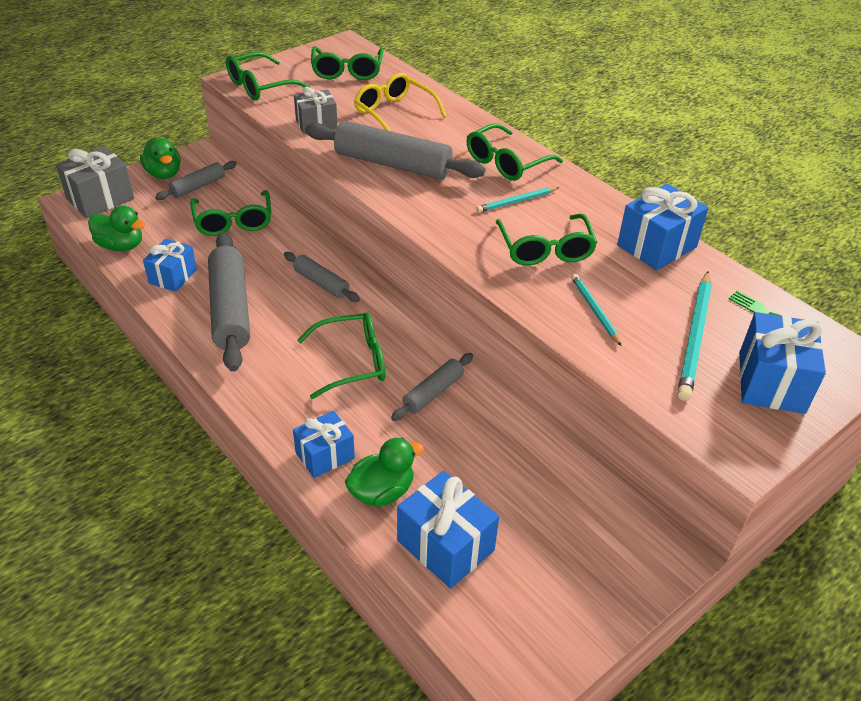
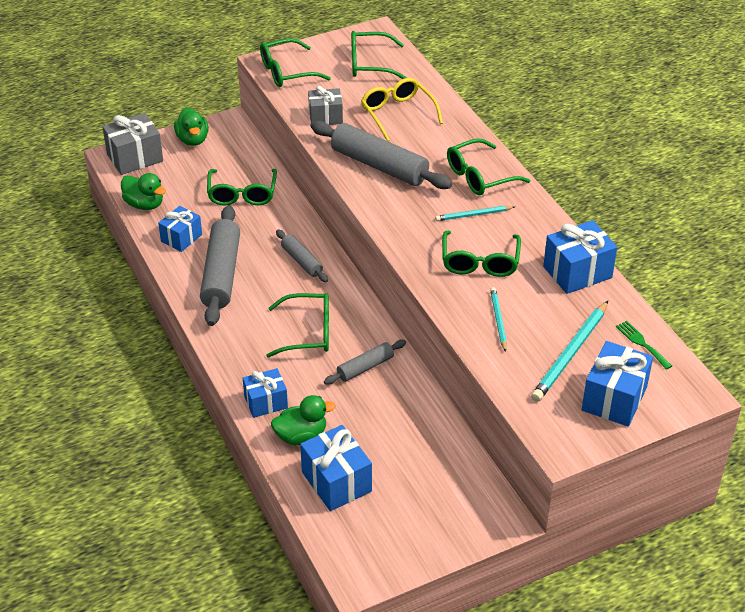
camera: 15 degrees right, 0 degrees up
(198, 186) = (219, 156): grey rolling pin -> none
(347, 71) = (369, 64): green glasses -> green glasses turned 75 degrees clockwise

